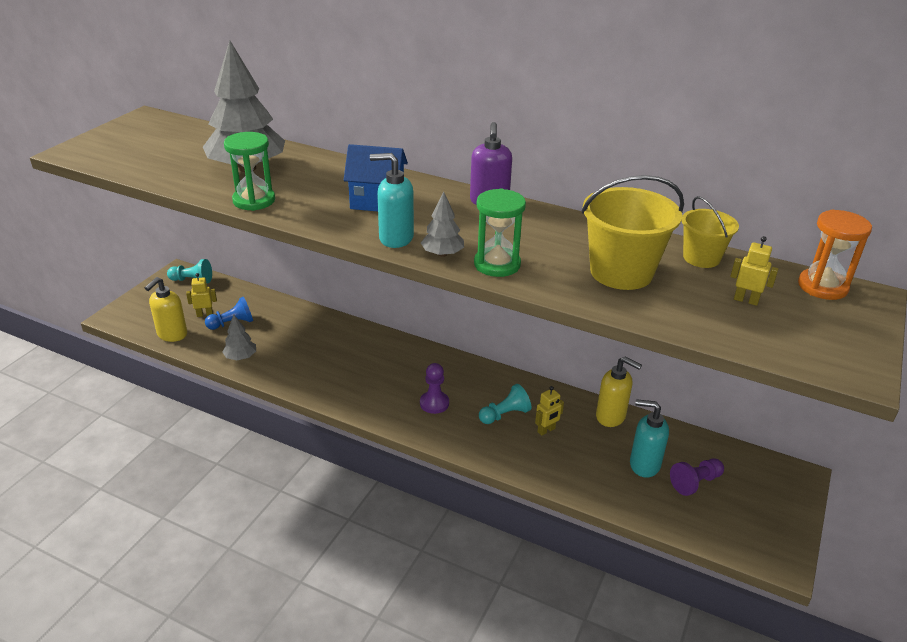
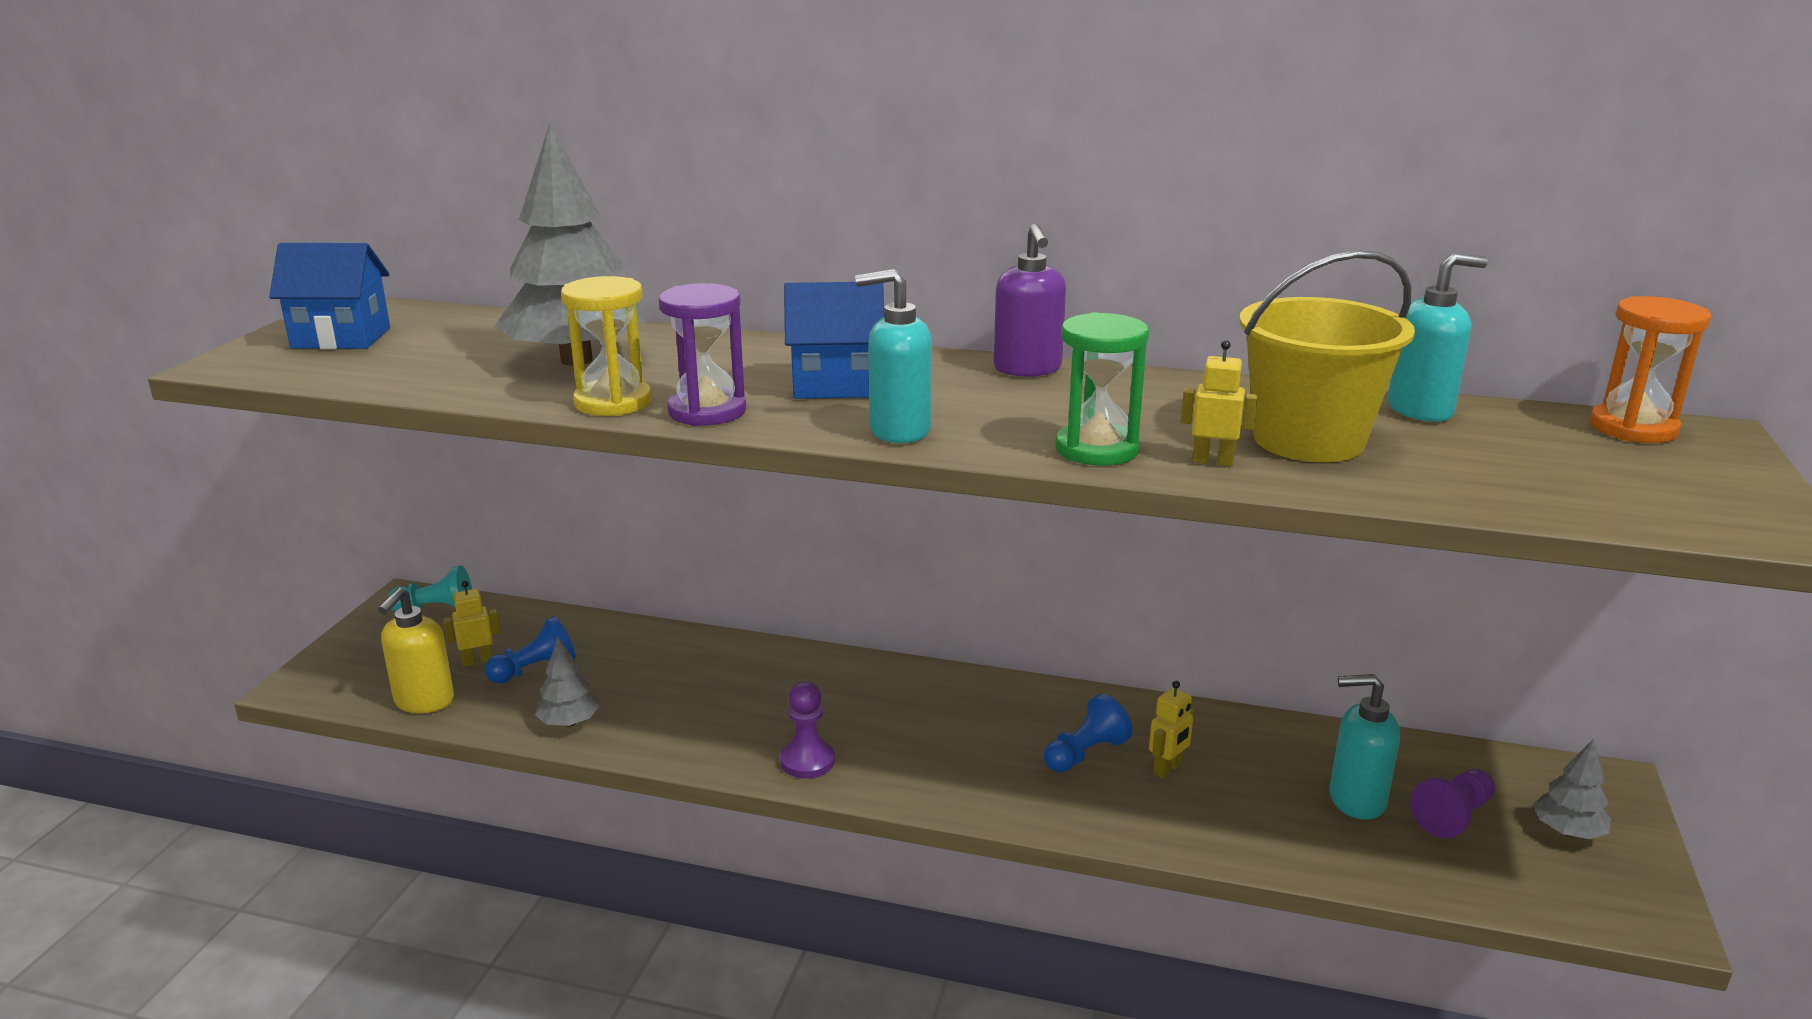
camera: 10 degrees left, 10 degrees down
(133, 139) = (341, 338): none -> blue house
(254, 200) = (613, 402): green hourglass -> yellow hourglass
(300, 213) = (707, 411): none -> purple hourglass
(434, 403) = (954, 752): purple pawn -> purple pawn (807, 761)
(442, 254) = (994, 444): grey tree -> grey tree (1568, 831)
(505, 415) = (1085, 754): turquoise pawn -> blue pawn
(611, 416) = (1265, 732): yellow soap dispenser -> none
(701, 258) = (1421, 410): yellow bucket -> turquoise soap dispenser
(746, 300) = (1532, 457): yellow robot -> yellow robot (1212, 461)

